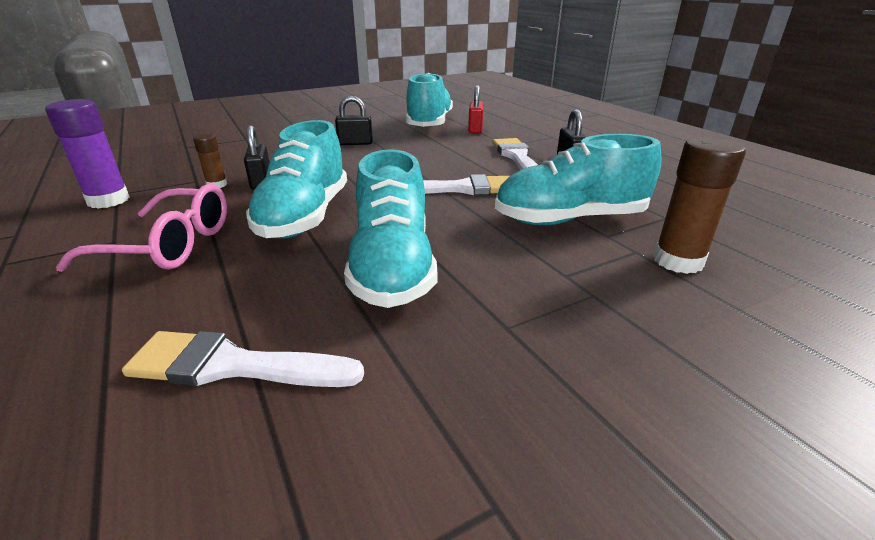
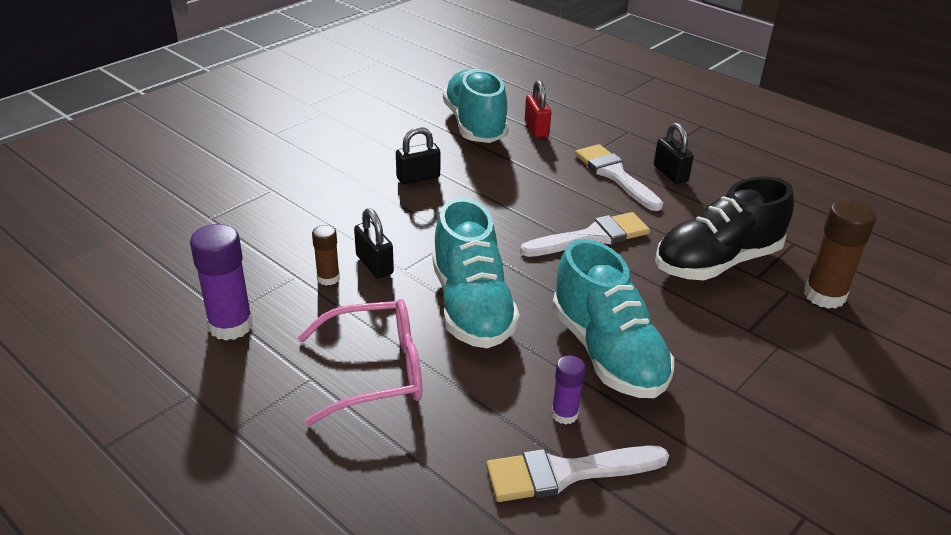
camera: 20 degrees left, 5 degrees up
(294, 310) = (564, 414): none -> purple glue stick
(569, 219) = (717, 262): turquoise shoe -> black shoe

